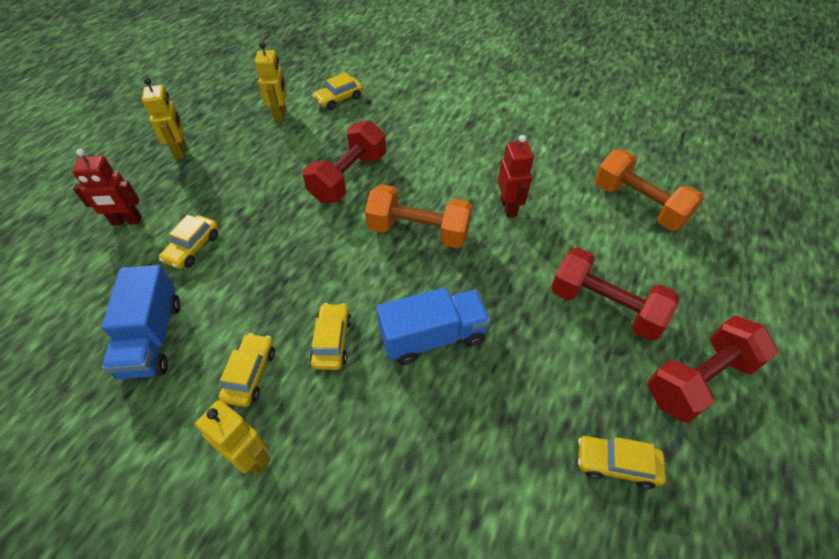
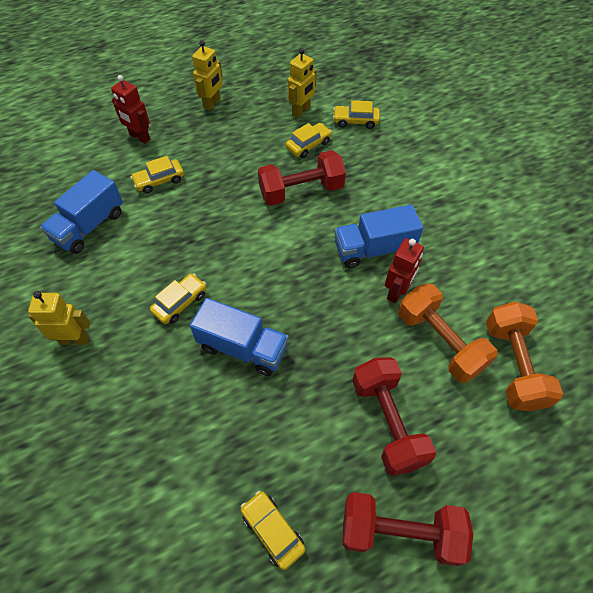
camera: 40 degrees right, 5 degrees up
(250, 374) = (118, 288): yellow car -> yellow car (308, 145)
(251, 458) = (74, 339): yellow robot -> yellow robot turned 75 degrees counterclockwise
(418, 231) = (309, 265): orange dumbbell -> orange dumbbell (439, 342)
(457, 187) = (374, 249): none -> blue truck

